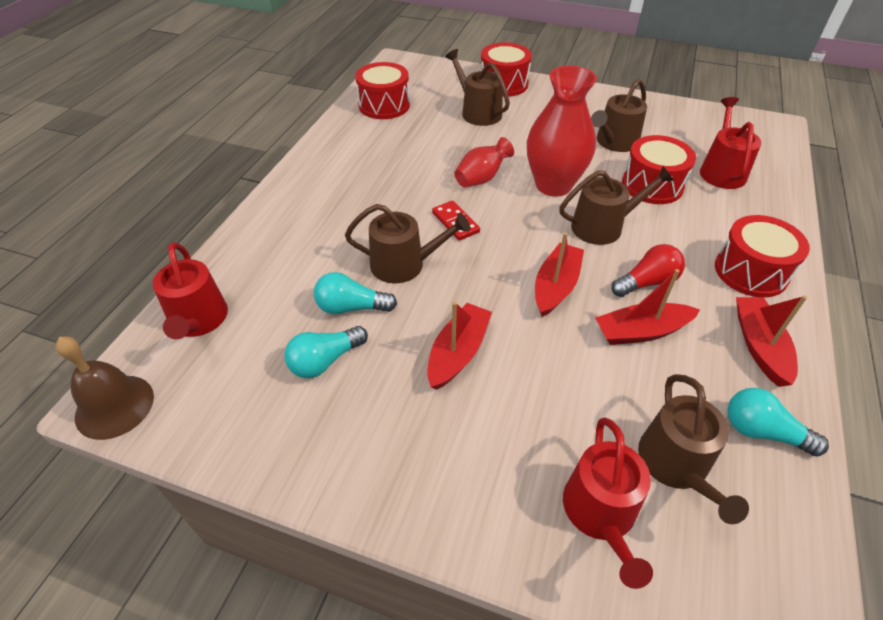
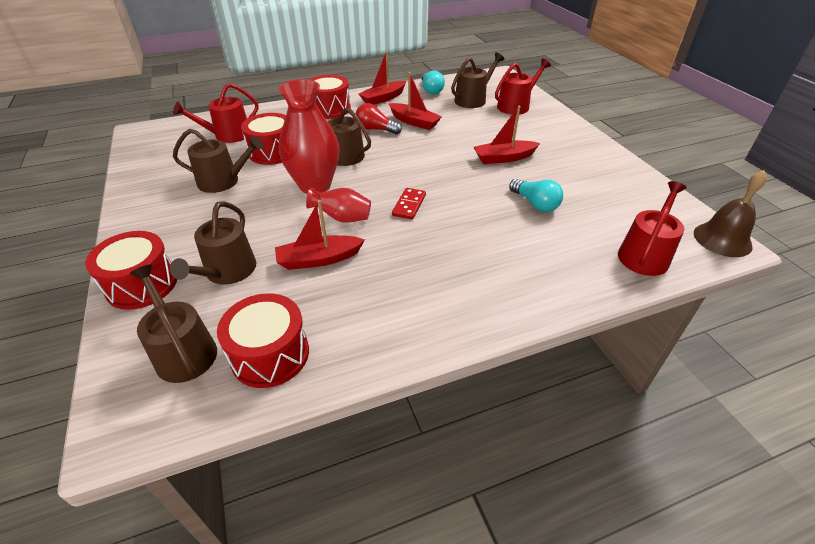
camera: 130 degrees left, 5 degrees down
(325, 361) = (576, 191): turquoise light bulb -> none
(404, 264) = (475, 204): brown watering can -> brown watering can (183, 351)
(555, 286) = (416, 150): red boat -> red boat (319, 259)

